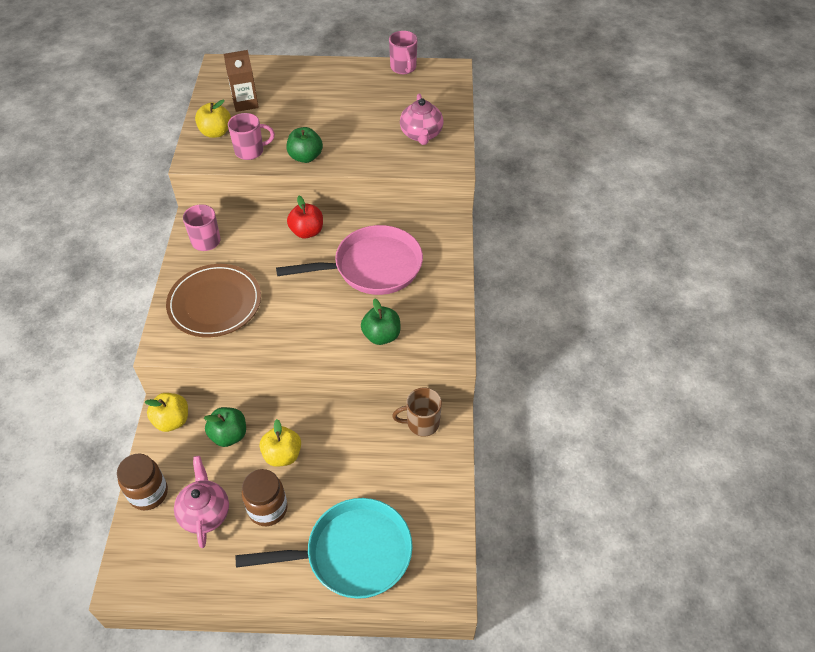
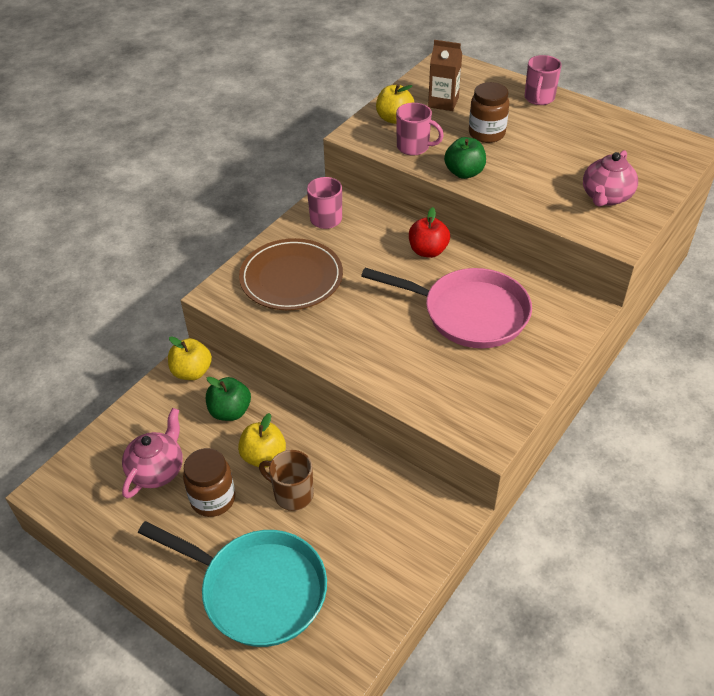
camera: 35 degrees right, 5 degrees down
(148, 493) = (125, 425): brown jar -> brown jar (486, 133)
(381, 336) = (427, 384): green apple -> none
(403, 68) = (636, 125): pink mug -> pink mug (539, 98)
(421, 423) = (422, 502): brown mug -> brown mug (292, 494)

